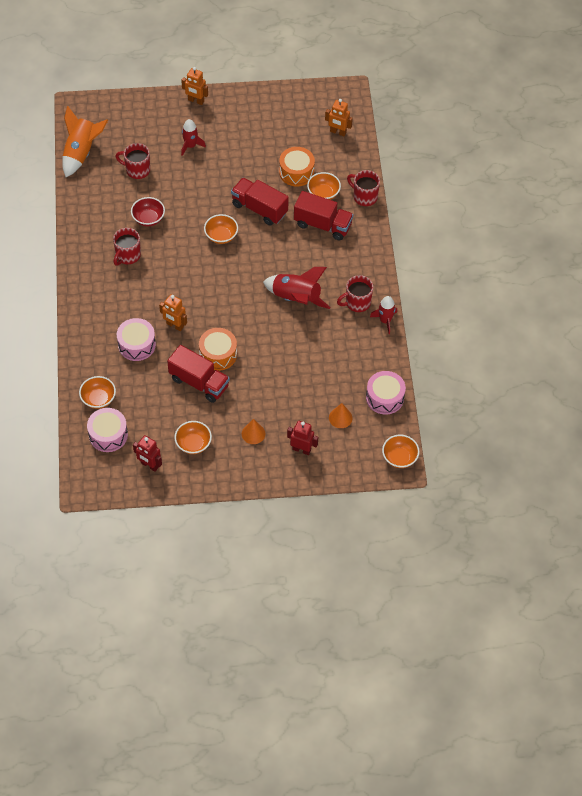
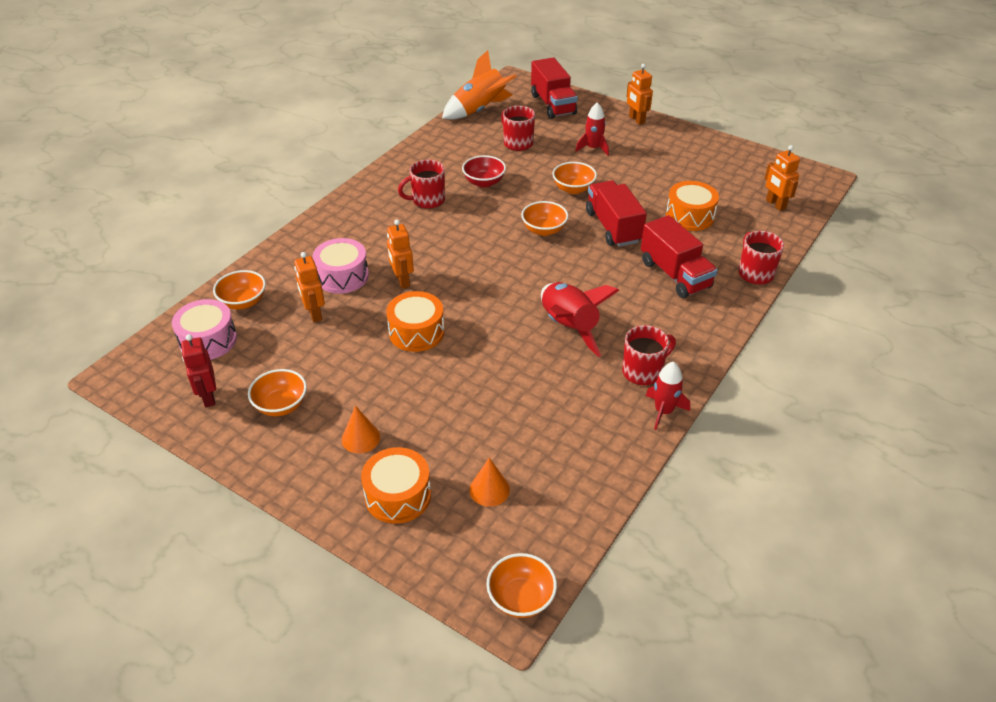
camera: 40 degrees right, 15 degrees down
(148, 380) = (314, 314): none -> orange robot
(199, 382) = (363, 347): red truck -> red truck (553, 104)
(301, 449) = (398, 496): red robot -> orange drum
(323, 193) = (704, 248): orange bowl -> orange bowl (573, 189)
(357, 303) = (643, 371): red mug -> red mug turned 135 degrees clockwise
(384, 398) = (575, 503): pink drum -> none

